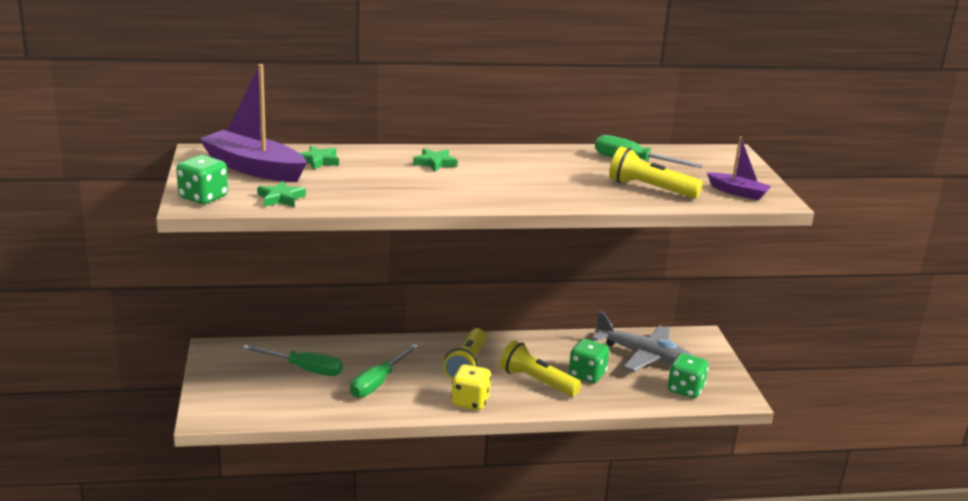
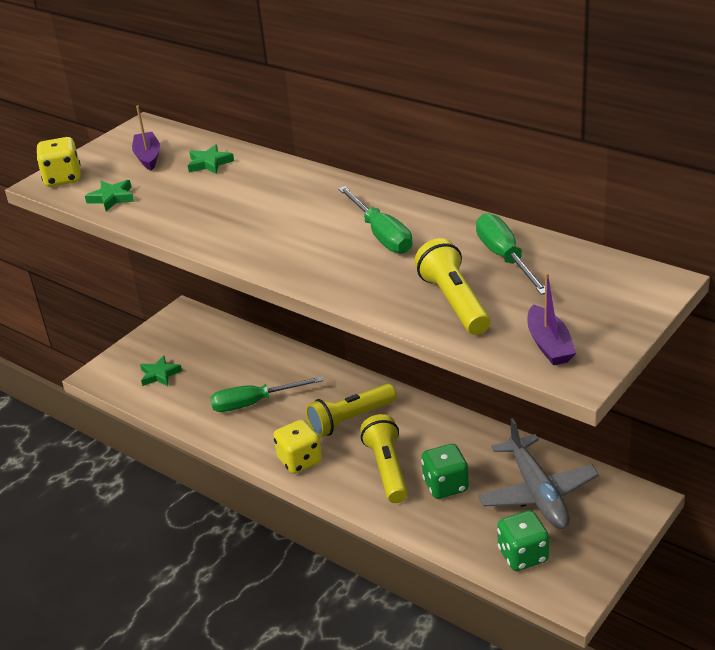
camera: 50 degrees right, 10 degrees up
(203, 197) = (63, 178): green dice -> yellow dice
(254, 168) = (148, 157): purple boat -> purple boat, size x0.53
(304, 369) = (218, 362): green screwdriver -> green screwdriver (381, 235)
(435, 163) = (301, 196): green star -> green star (159, 374)

